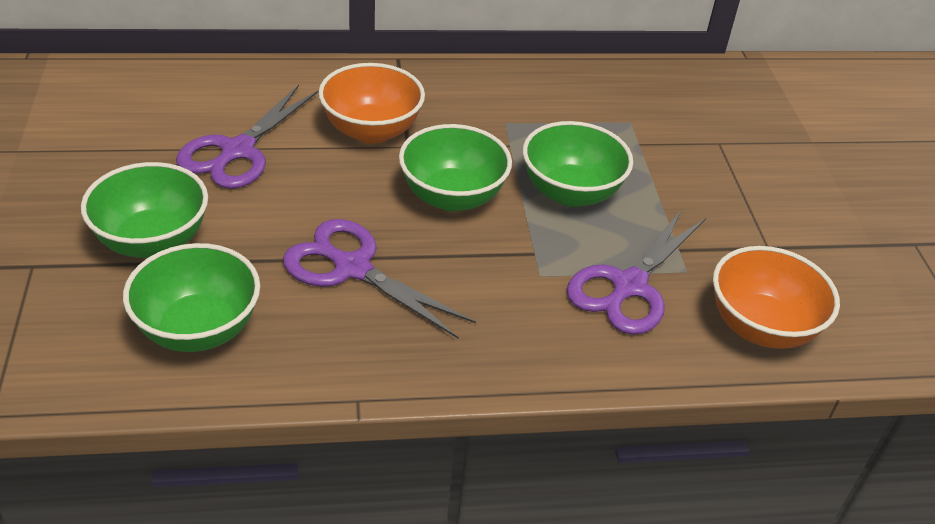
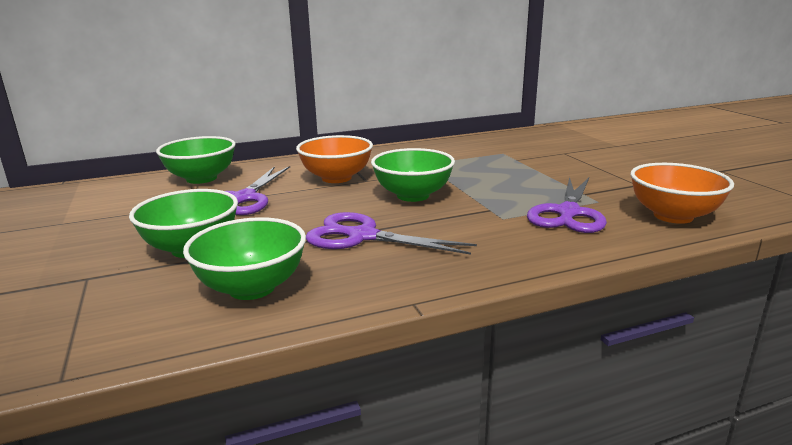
camera: 10 degrees left, 20 degrees down
(570, 192) = (491, 182): green bowl -> green bowl (201, 178)

